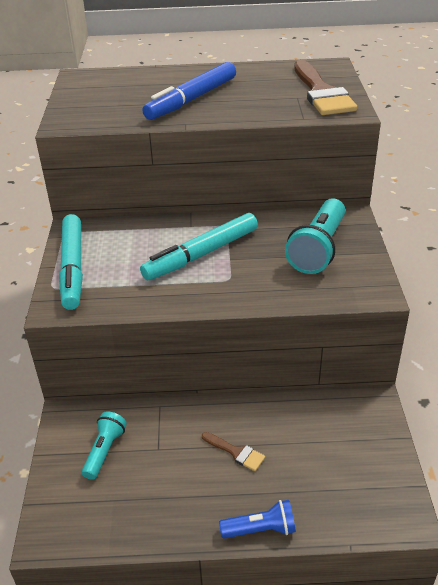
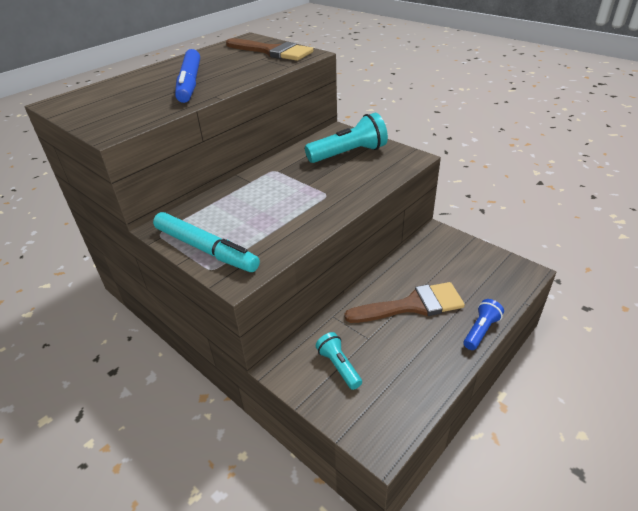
camera: 45 degrees left, 0 degrees up
(201, 254) = (286, 192): turquoise marker -> none
(236, 452) = (412, 305): brown brush -> brown brush, size x2.16
(318, 249) = (349, 154): turquoise flashlight -> turquoise flashlight turned 90 degrees counterclockwise

